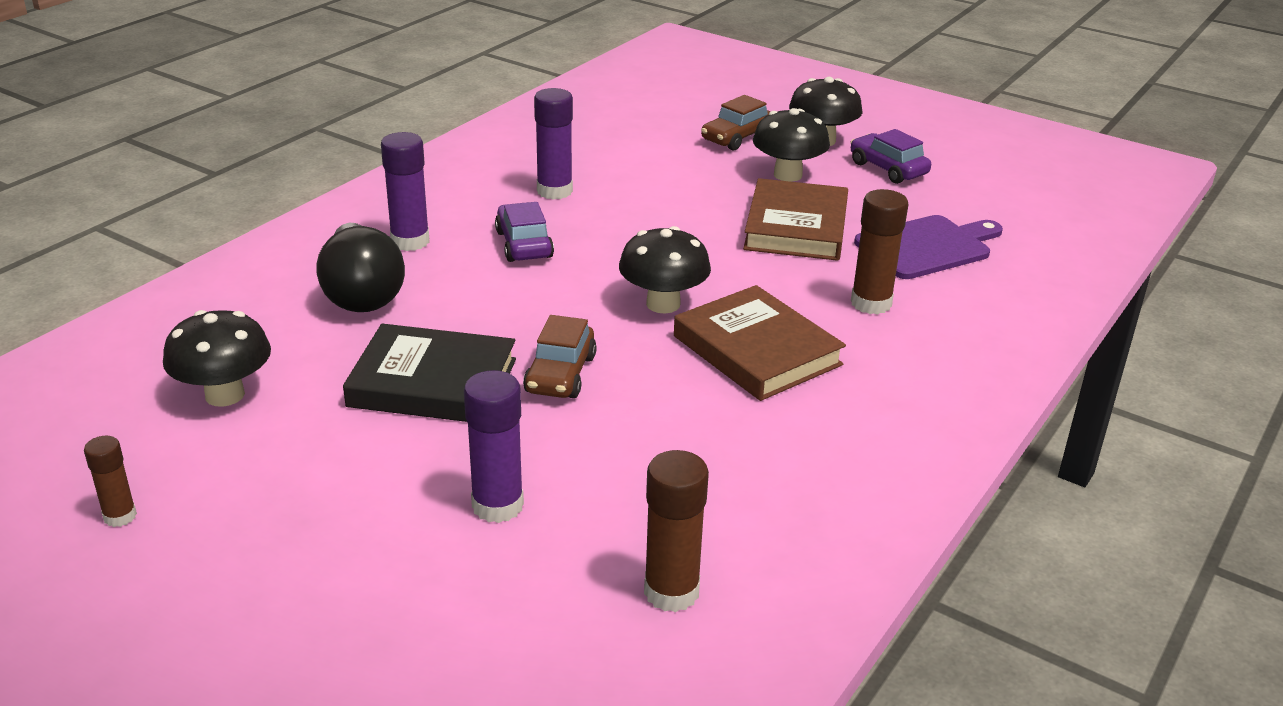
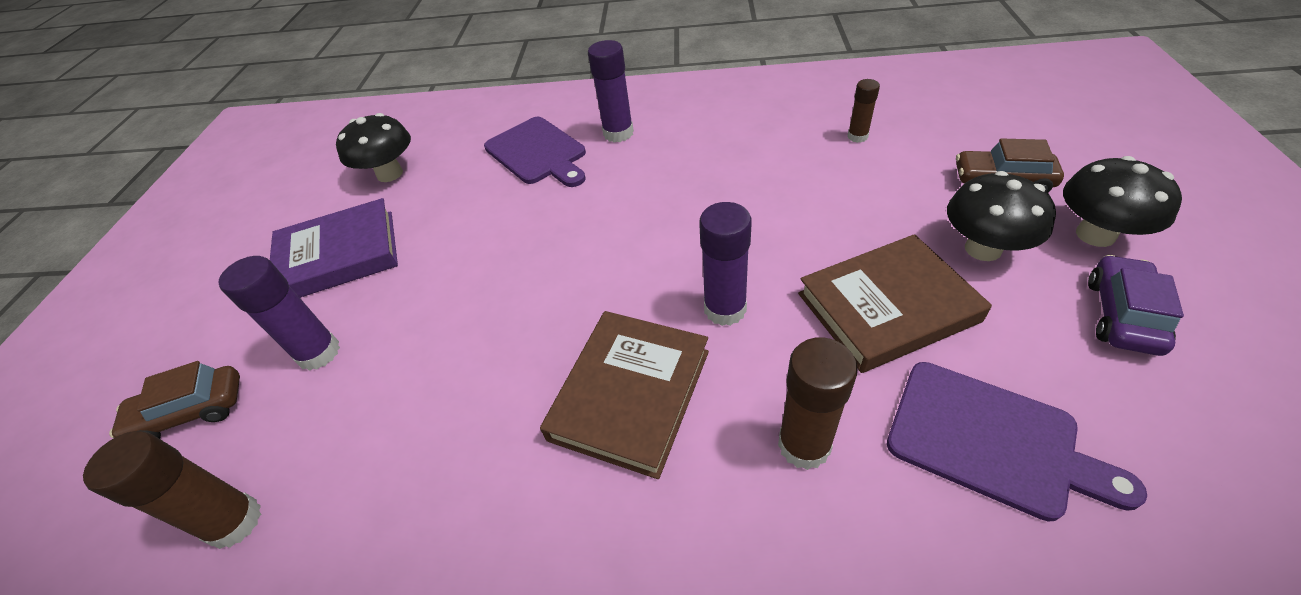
camera: 65 degrees right, 15 degrees up
(120, 516) = (259, 210): brown glue stick -> brown glue stick (857, 136)
(341, 464) = (339, 256): none -> purple book
(361, 292) = (538, 152): black light bulb -> purple cutting board
(433, 383) = (452, 240): black book -> none
(524, 244) = (667, 177): purple car -> none
(554, 191) = (762, 147): purple glue stick -> purple glue stick (725, 309)
(560, 374) = (503, 293): brown car -> brown car (191, 412)
(663, 304) = (653, 293): black mushroom -> none

